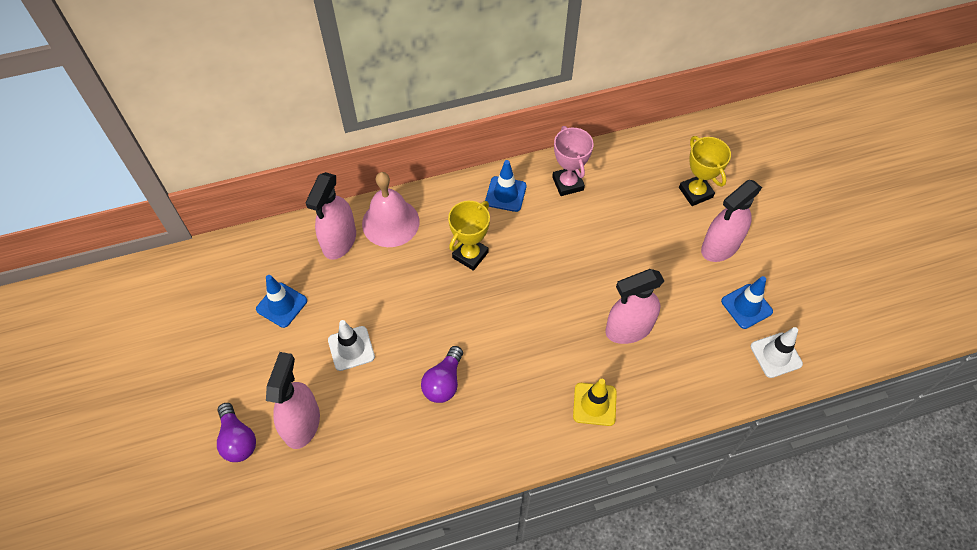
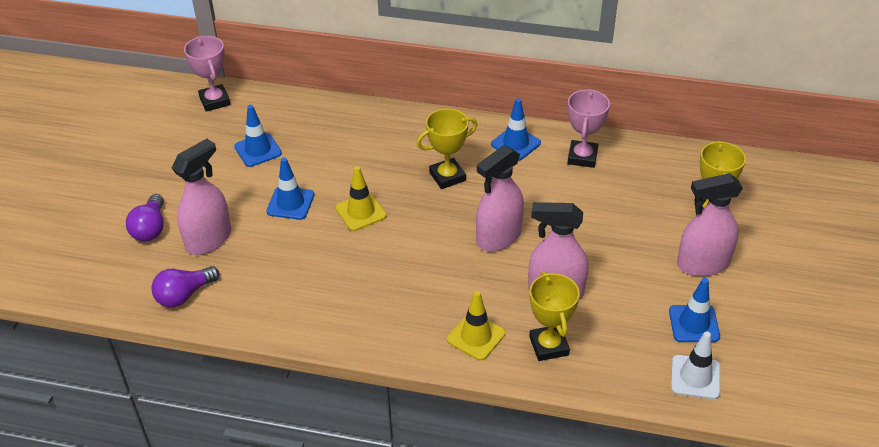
camera: 30 degrees right, 15 degrees down
(201, 269) = (215, 101): none -> pink trophy
(339, 241) = (340, 123): pink spray bottle -> pink spray bottle (498, 237)
(351, 348) = (290, 203): white traffic cone -> blue traffic cone
(390, 222) = (394, 126): pink bell -> none
(420, 327) = (361, 212): none -> yellow traffic cone
(444, 382) = (350, 260): purple light bulb -> purple light bulb (184, 295)
(655, 383) = (549, 346): none -> yellow trophy

